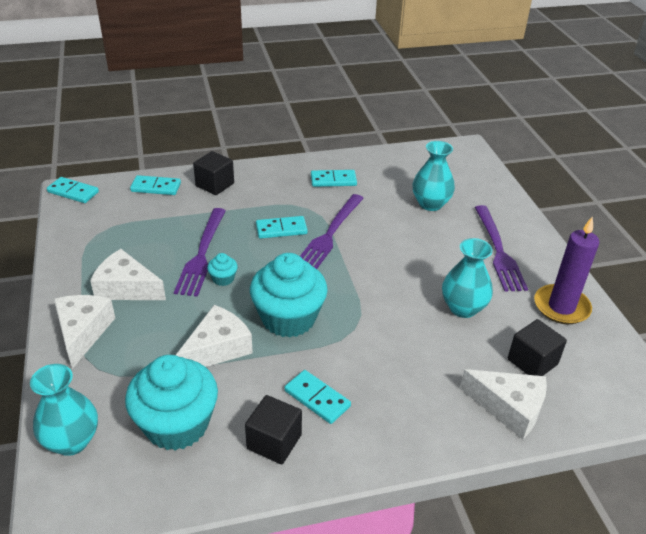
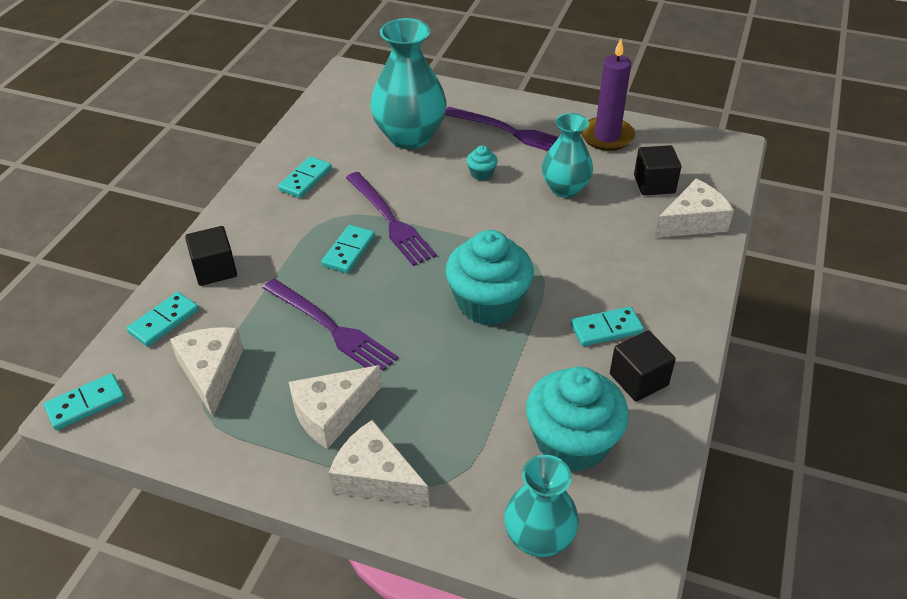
camera: 55 degrees left, 5 degrees up
(218, 349) = (490, 372): white cheese -> white cheese (211, 372)
(223, 279) = (388, 327): turquoise cupcake -> turquoise cupcake (481, 173)
(430, 204) = (410, 137): turquoise vase -> turquoise vase, size x1.57

